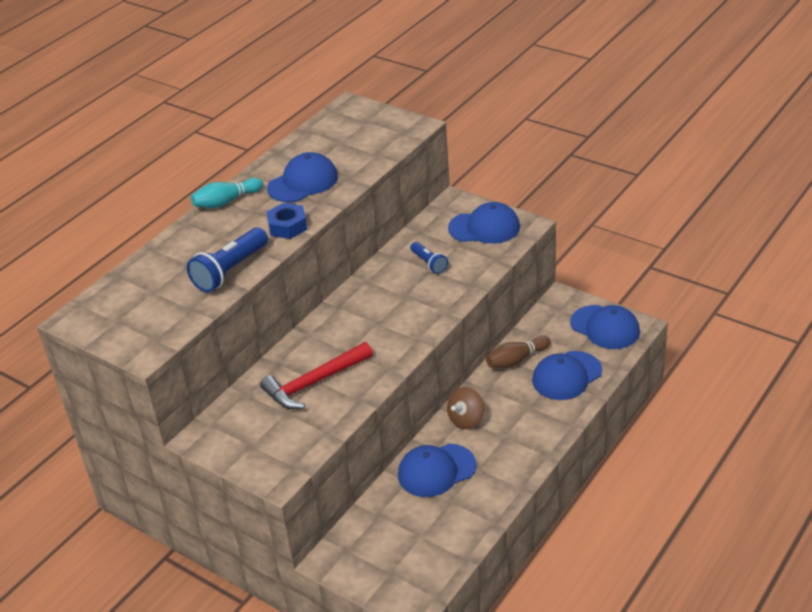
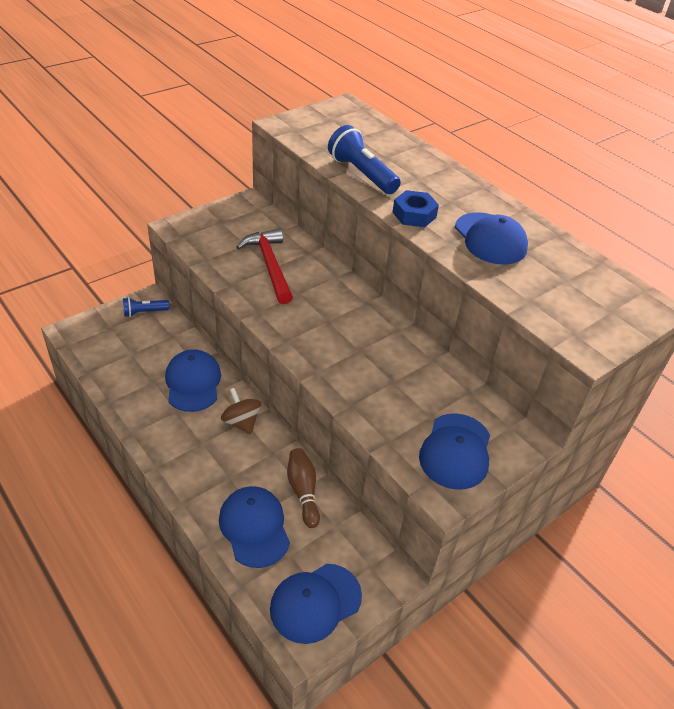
camera: 100 degrees right, 5 degrees up
(226, 201) = (475, 190): turquoise bowling pin -> none
(429, 263) = (405, 382): blue flashlight -> blue flashlight (144, 312)

